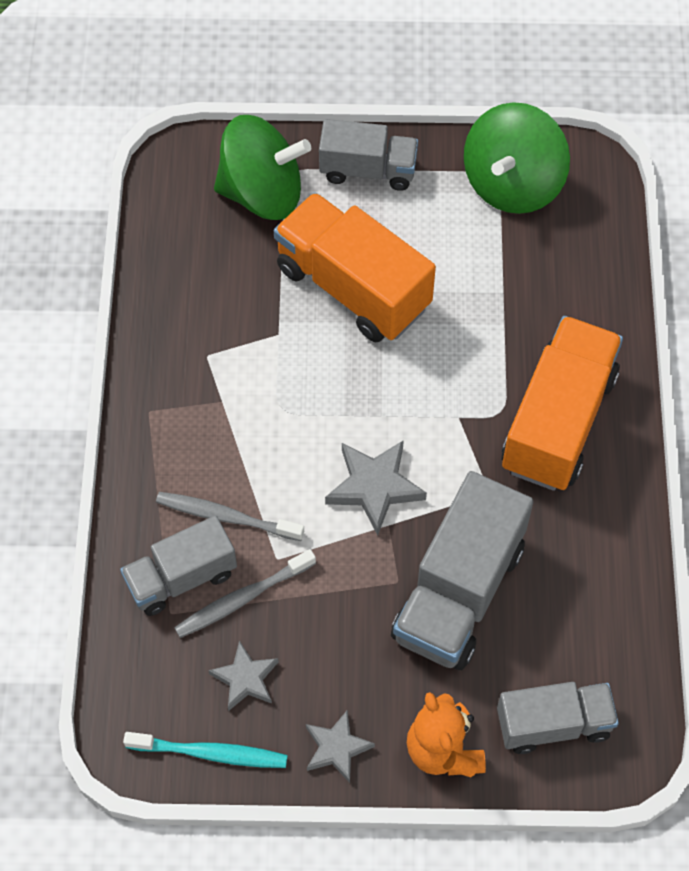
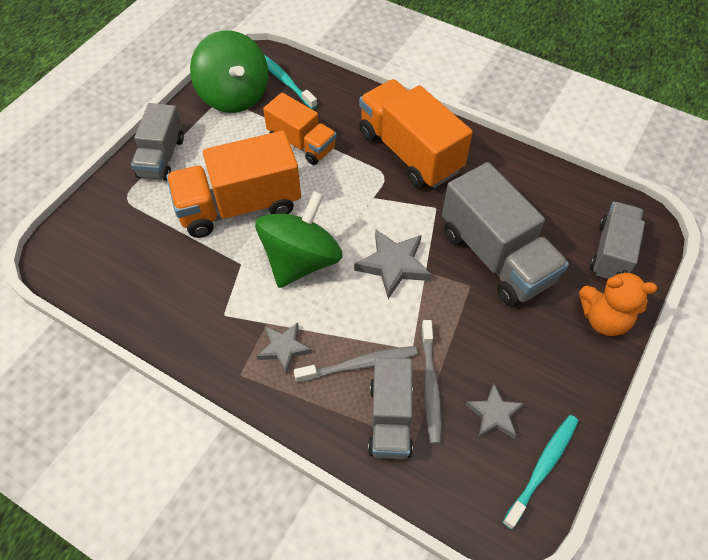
camera: 60 degrees left, 5 degrees down
(226, 517) = (359, 364): grey toothbrush -> grey toothbrush turned 150 degrees counterclockwise
(262, 193) = (126, 220): green spinning top -> green spinning top (301, 260)
(336, 748) = (575, 381): grey star -> grey star (284, 348)
(368, 170) = (161, 157): grey truck -> grey truck turned 150 degrees clockwise
(488, 297) = (302, 143): none -> orange truck
(577, 222) = (285, 81): none -> turquoise toothbrush

